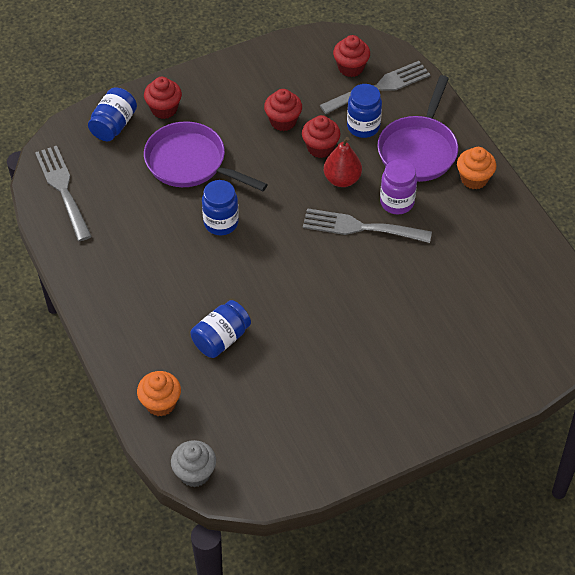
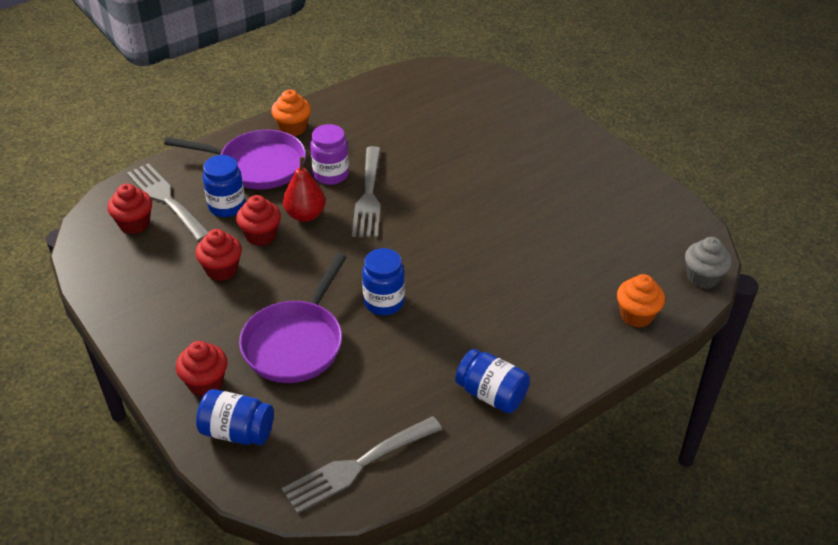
camera: 100 degrees left, 10 degrees down
(221, 339) = (540, 280): blue jar -> blue jar (491, 394)

